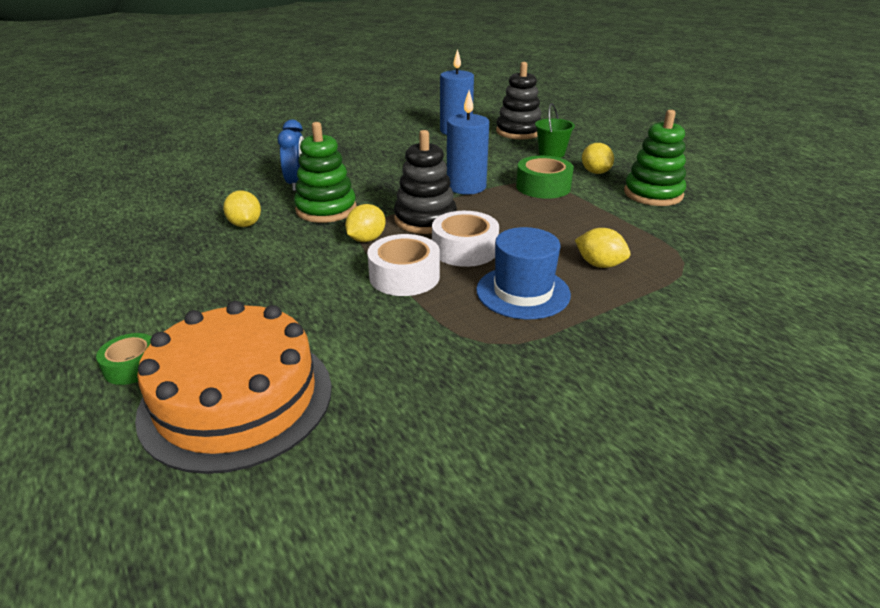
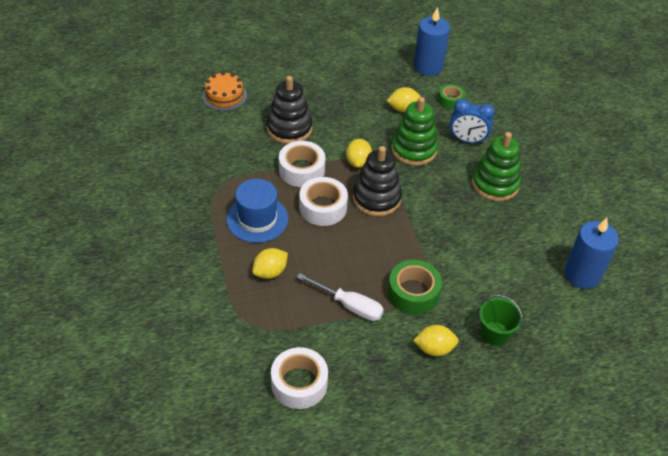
camera: 105 degrees right, 15 degrees up
(132, 366) = (266, 66): green tape -> green tape (450, 100)
(237, 399) = (224, 96): orange cake -> orange cake, size x0.52
(366, 239) = (358, 162): yellow lemon -> yellow lemon turned 45 degrees clockwise
(466, 187) = (430, 239): blue candle -> blue candle (428, 67)
(518, 132) = (570, 330): black stacking toy -> black stacking toy (289, 128)
(593, 213) = (349, 305): none -> white screwdriver
(653, 194) = (370, 370): green stacking toy -> green stacking toy (495, 184)
(713, 222) = (299, 383): none -> white tape

